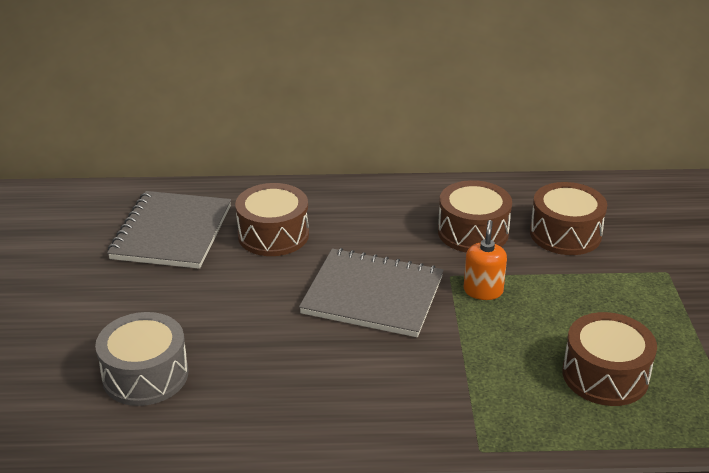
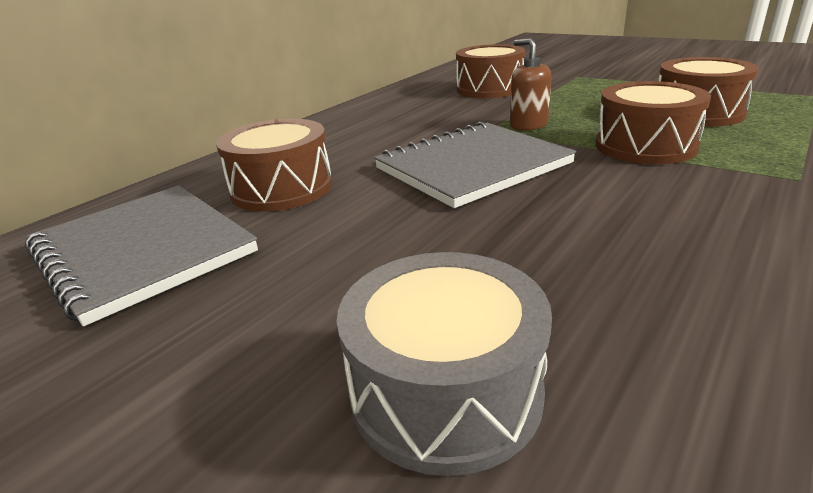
camera: 50 degrees left, 5 degrees down
(473, 232) = (438, 111): brown drum -> brown drum (645, 146)
(483, 291) = (528, 125): orange soap dispenser -> brown soap dispenser

